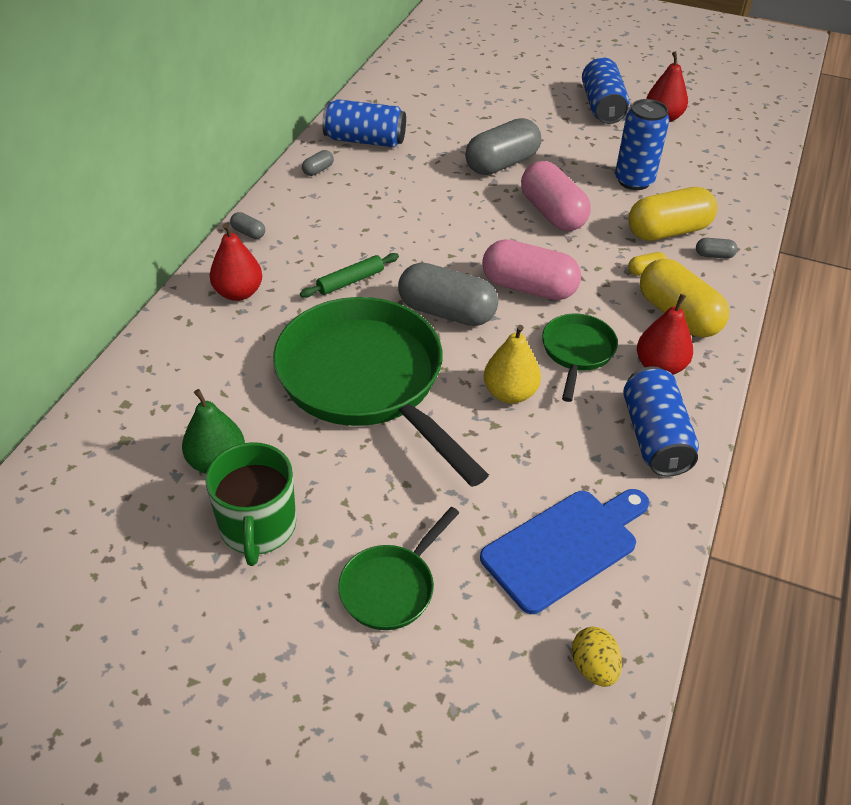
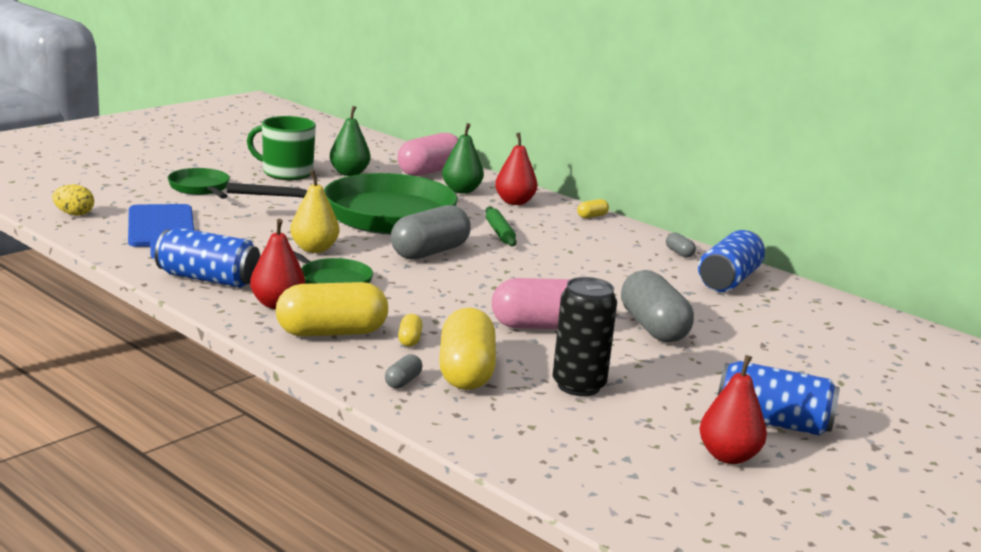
camera: 110 degrees right, 25 degrees down
(224, 342) = (461, 190): none -> green pear
(248, 233) = (592, 216): grey capsule -> yellow capsule
(528, 287) = (433, 286): pink capsule -> pink capsule (429, 171)
(634, 181) = (578, 386): blue can -> black can

